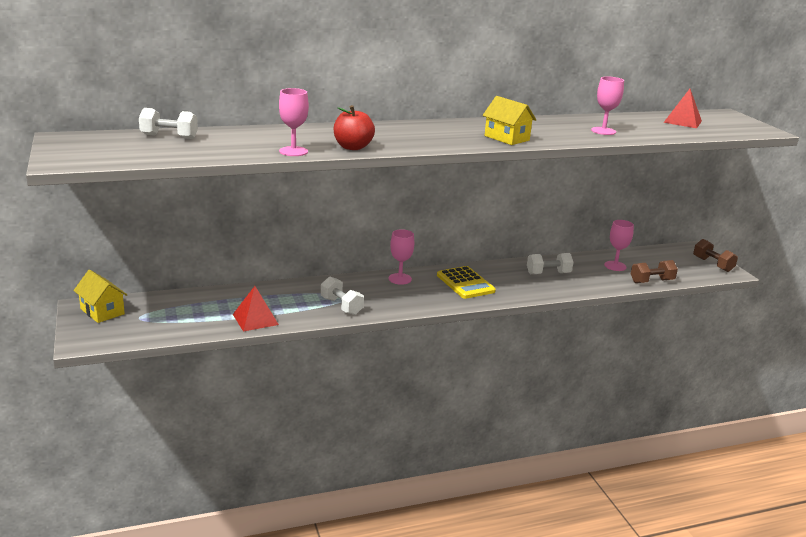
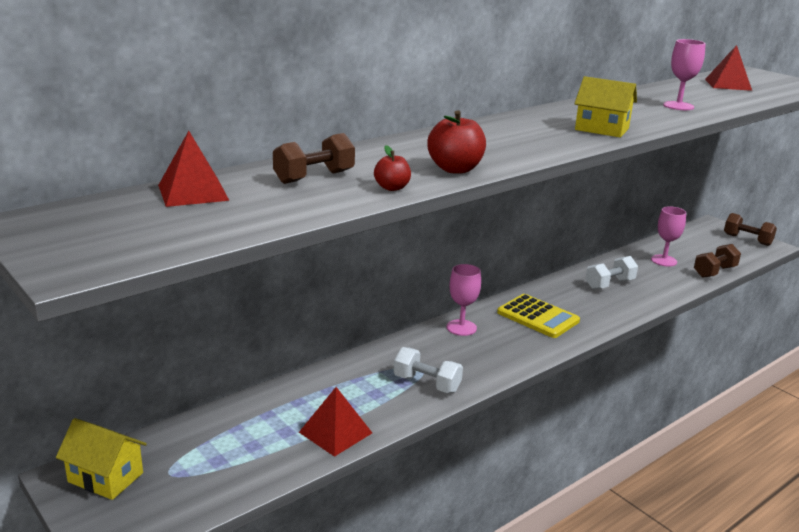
camera: 20 degrees left, 0 degrees up
(169, 136) = (193, 192): white dumbbell -> red pyramid
(253, 139) = (314, 177): none -> brown dumbbell
(293, 151) = (392, 188): pink goblet -> red apple

